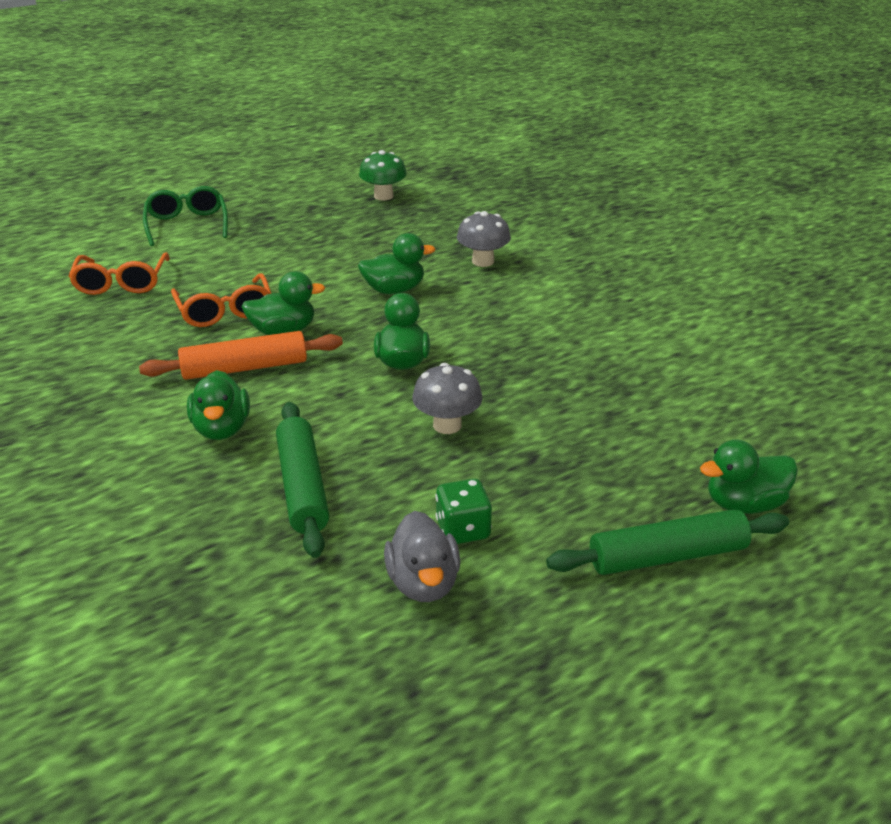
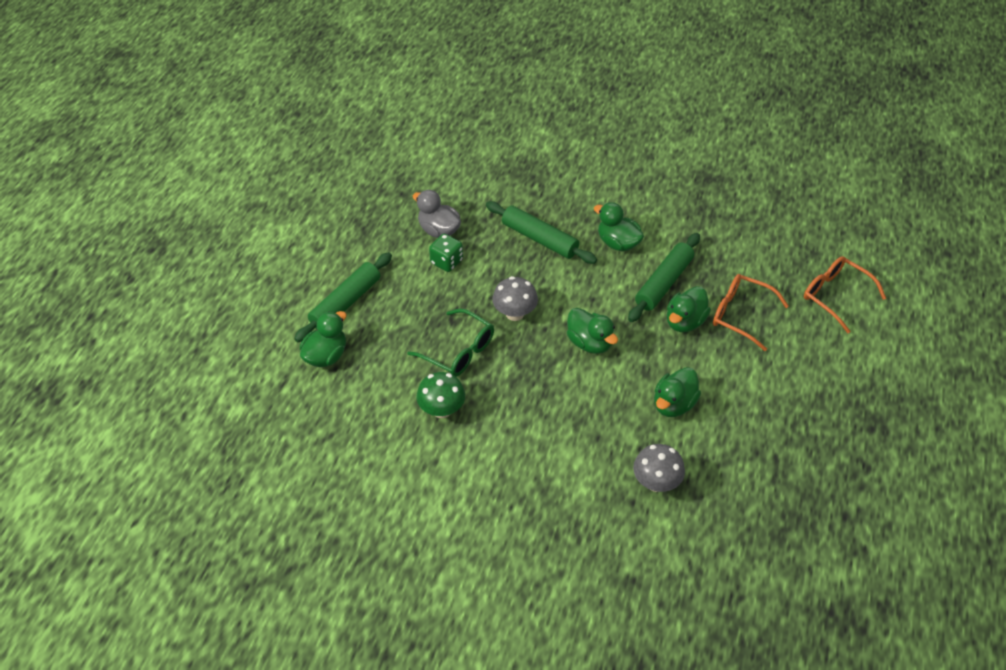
camera: 140 degrees right, 15 degrees up
(187, 225) = (904, 377): green glasses -> green glasses (458, 351)
(245, 368) = (663, 283): orange rolling pin -> green rolling pin
(383, 196) = (840, 526): green mushroom -> green mushroom (442, 410)

